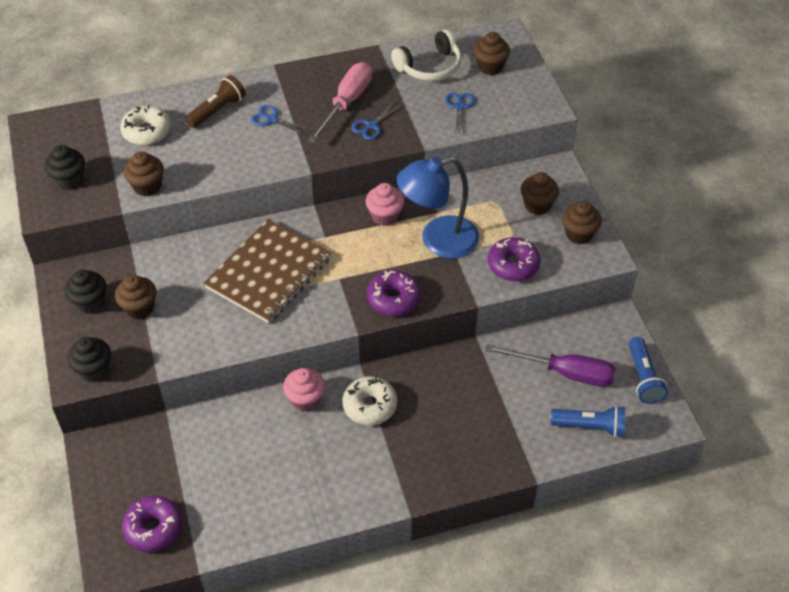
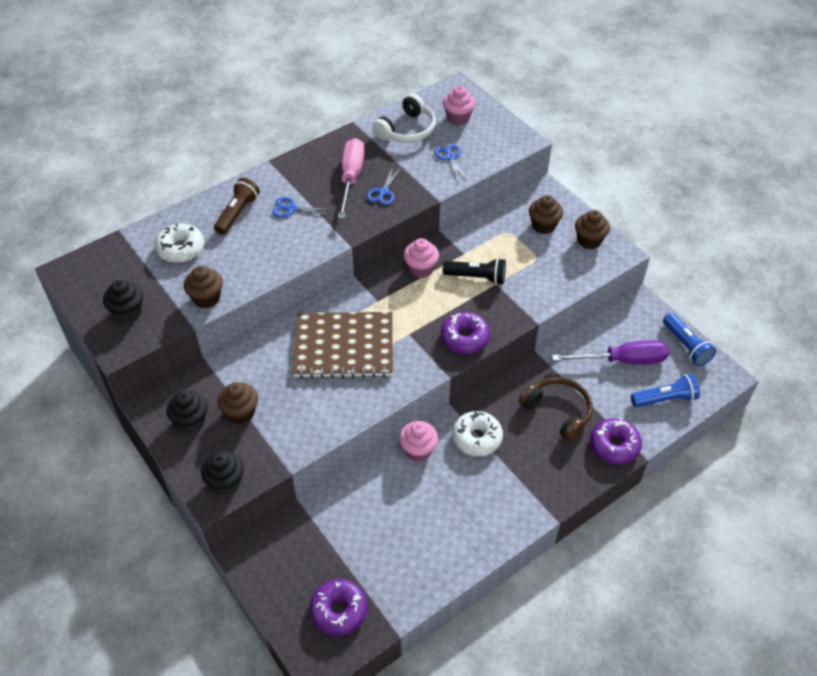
camera: 20 degrees left, 0 degrees up
(268, 273) = (344, 347): brown notebook -> brown notebook turned 75 degrees clockwise
(438, 240) = (477, 277): blue lamp -> black flashlight
(467, 405) = (558, 412): none -> brown headphones
(490, 67) = (458, 118): brown cupcake -> pink cupcake
(513, 265) = (549, 281): purple donut -> purple donut (614, 446)

